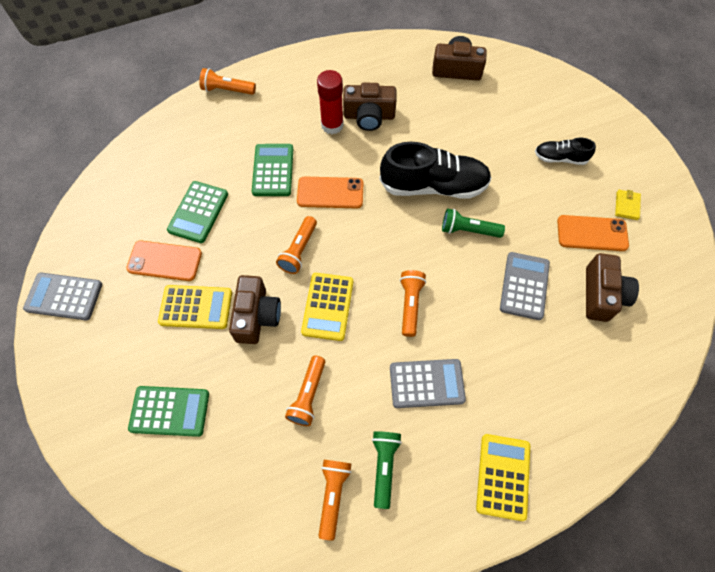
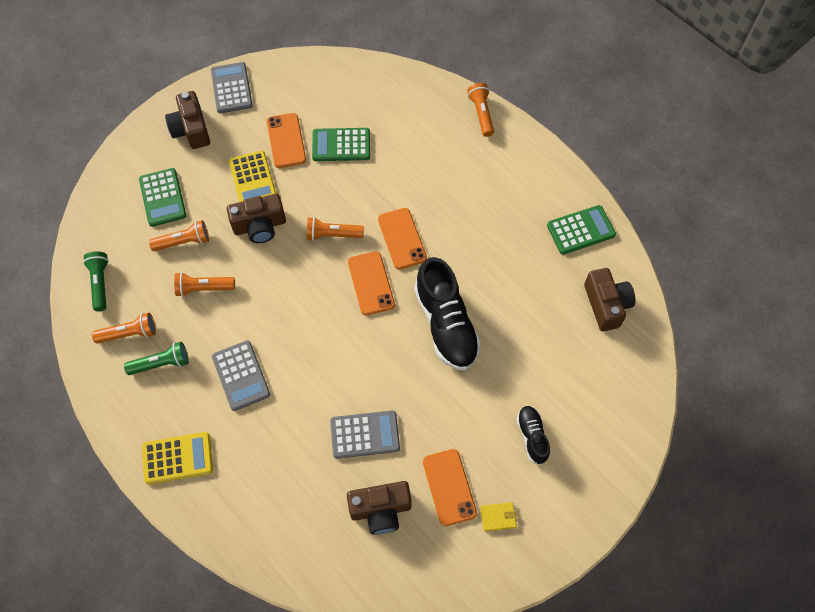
camera: 70 degrees right, 0 degrees up
(273, 170) = (407, 184): green calculator -> green calculator (581, 230)
(327, 306) = (286, 276): yellow calculator -> none
(332, 125) = (479, 214): red glue stick -> none
(367, 233) = (371, 283): none -> orange phone
(369, 116) = (505, 242): brown camera -> brown camera (191, 129)
(410, 305) = (311, 341): orange flashlight -> orange flashlight (183, 242)
(468, 230) = (408, 369): green flashlight -> green flashlight (100, 283)

